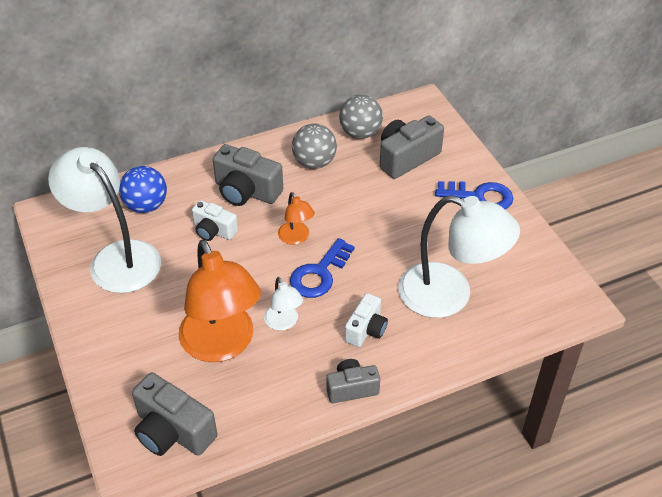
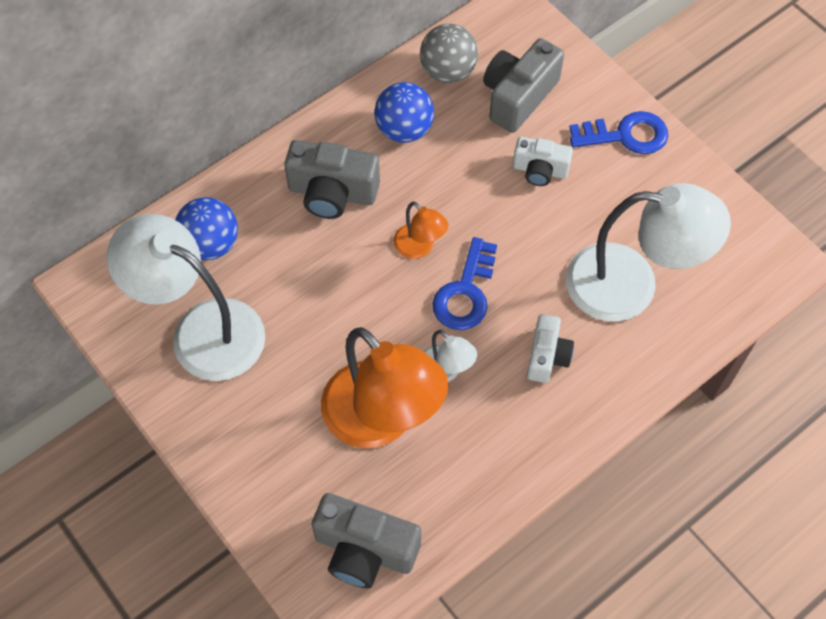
camera: 15 degrees left, 15 degrees up
(214, 231) = (312, 261): white camera -> white camera (540, 170)
(314, 162) = (404, 130): grey ball -> blue ball
(351, 388) = (555, 439): grey camera -> none

